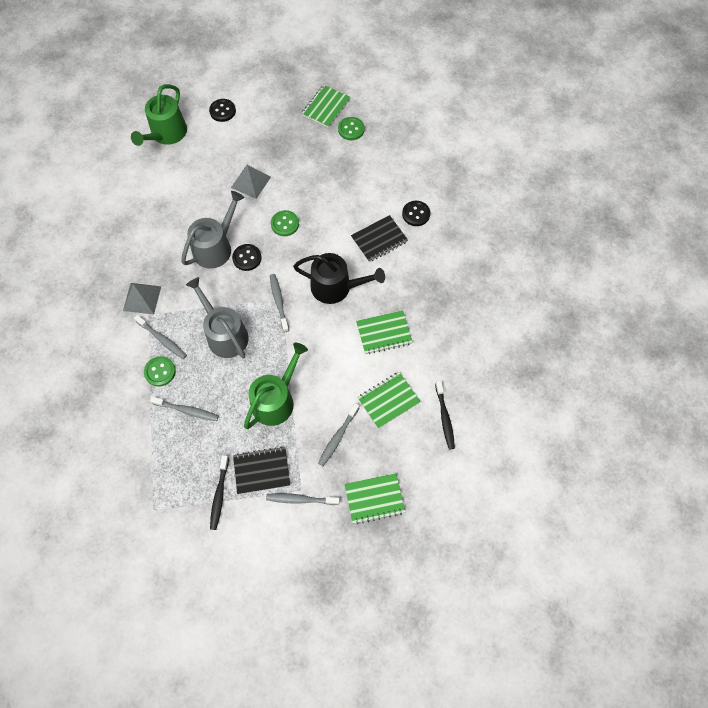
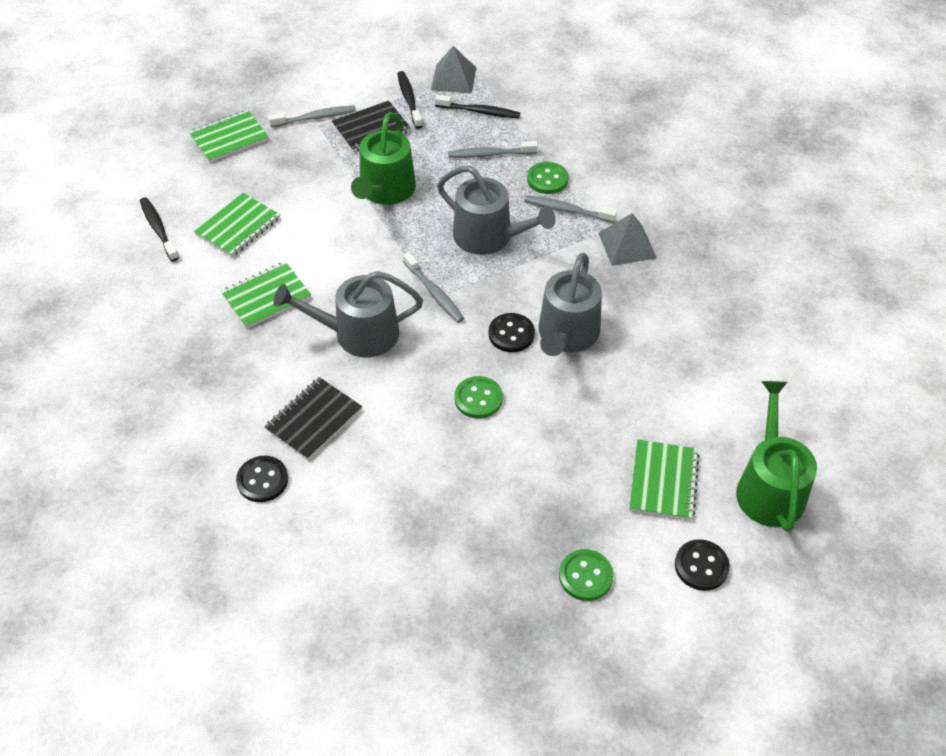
camera: 160 degrees right, 15 degrees down
(172, 460) = (479, 111): none -> black toothbrush
(251, 182) = (570, 448): grey pyramid -> grey pyramid (453, 78)
(326, 107) = (507, 643): green notebook -> green notebook (663, 481)
(336, 287) = (358, 334): black watering can -> grey watering can
(338, 437) = (292, 177): grey toothbrush -> none
(351, 129) = (436, 608): green button -> green button (585, 576)

